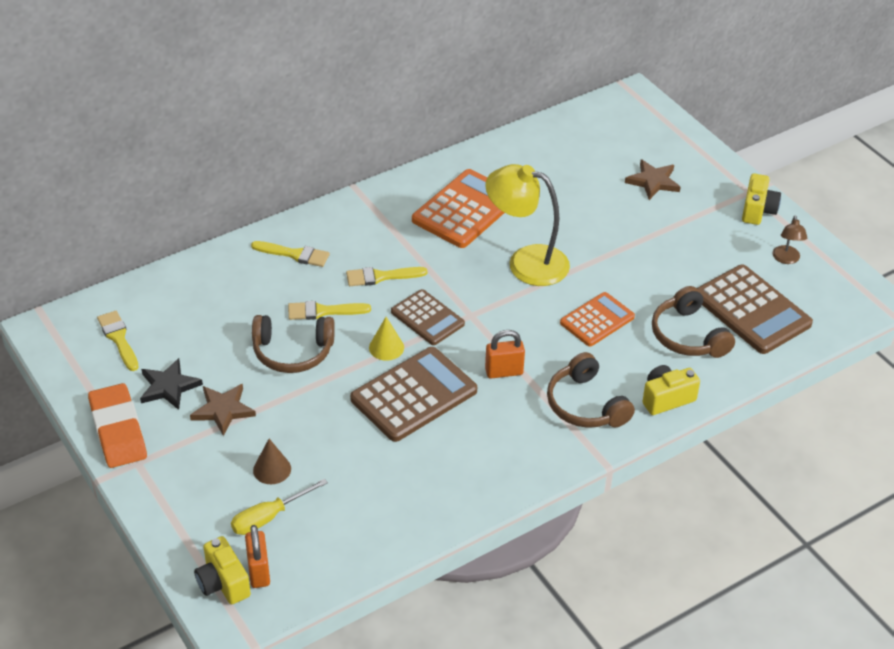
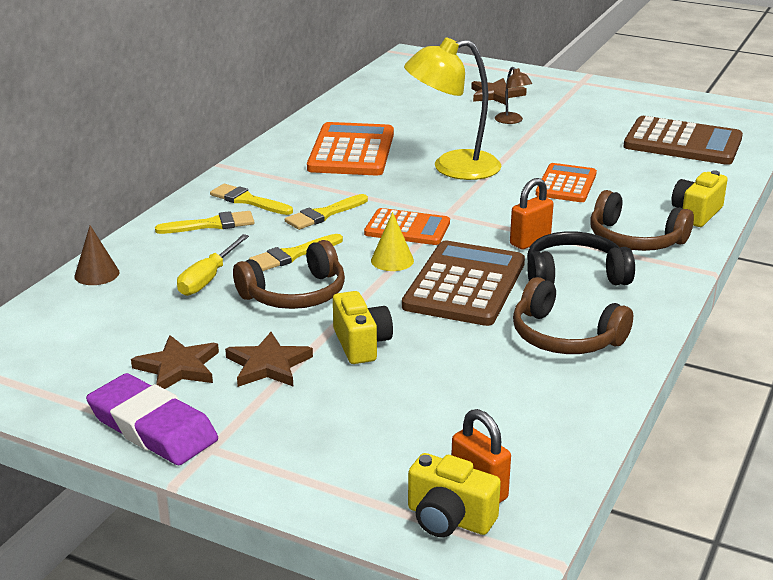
camera: 30 degrees left, 15 degrees down
(118, 338) = (68, 348): yellow brush -> yellow brush (248, 200)
(118, 430) = (152, 427): orange eraser -> purple eraser
(168, 387) = (178, 367): black star -> brown star
(269, 517) = (431, 436): yellow screwdriver -> yellow screwdriver (208, 278)
(272, 469) = (384, 394): brown cone -> brown cone (97, 274)
(427, 318) = (407, 228): brown calculator -> orange calculator
(501, 421) = (574, 275): none -> black headphones
(688, 336) = (655, 171): brown headphones -> brown headphones (564, 337)
(757, 210) = (602, 89): yellow camera -> yellow camera (361, 344)
(786, 259) = (665, 109): brown lamp -> brown lamp (512, 121)

